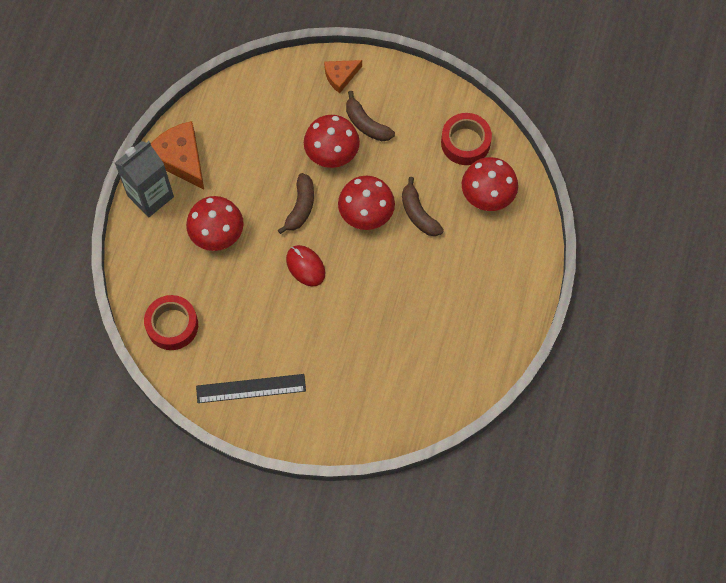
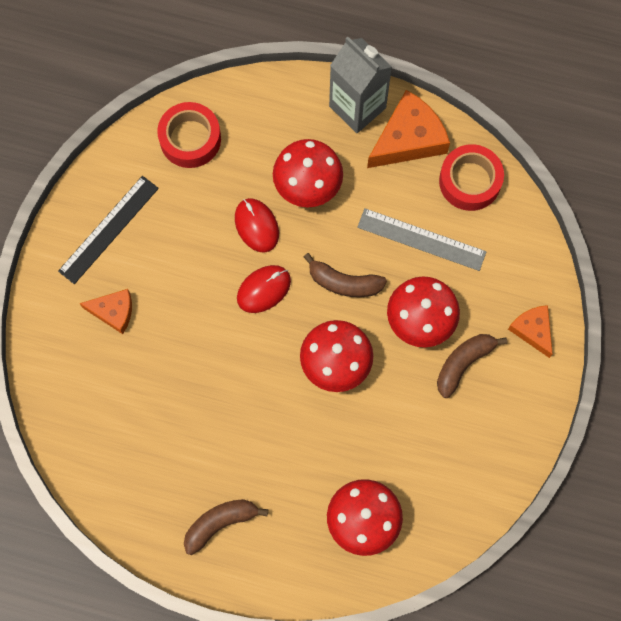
camera: 90 degrees right, 5 degrees up
(251, 272) = (256, 226): none -> red mouse
(251, 388) = (108, 229): black ruler -> black ruler turned 45 degrees clockwise
(266, 151) = (421, 239): none -> grey ruler
(323, 382) = (113, 312): none -> orange cheese
(418, 214) = (335, 429): brown banana -> brown banana (220, 523)
(465, 142) = (440, 493): red tape -> red tape (470, 181)

